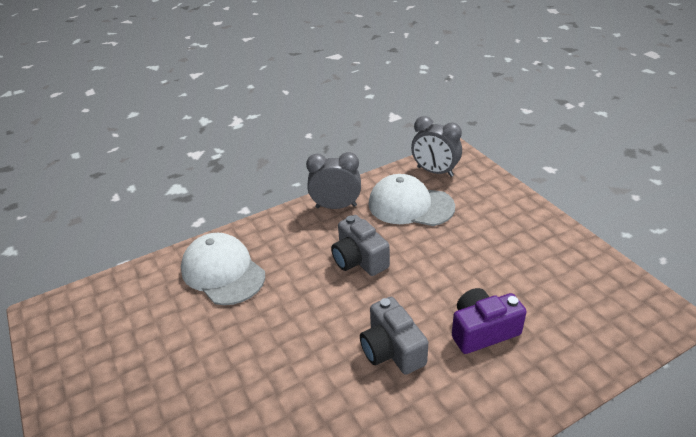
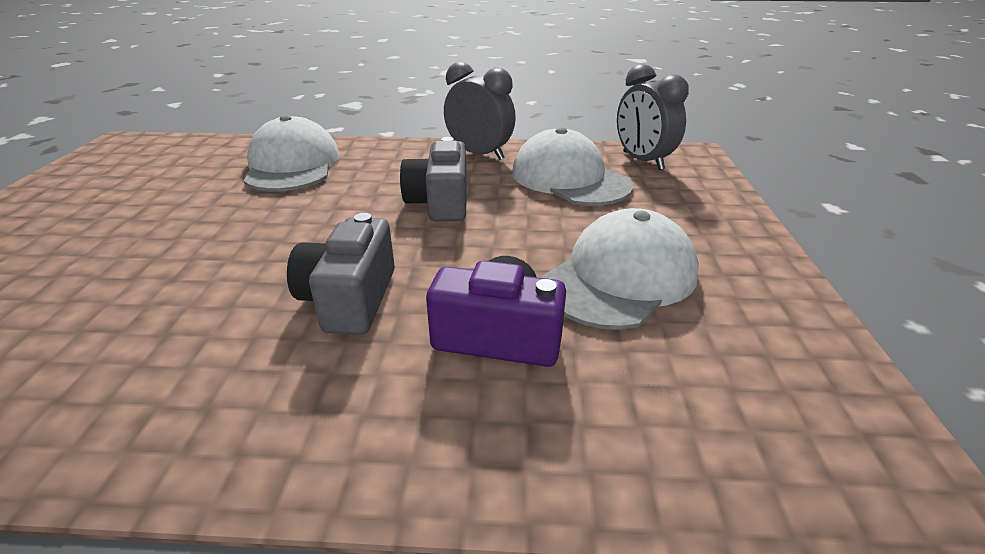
camera: 30 degrees right, 5 degrees down
(500, 267) = (620, 277): none -> white cap

